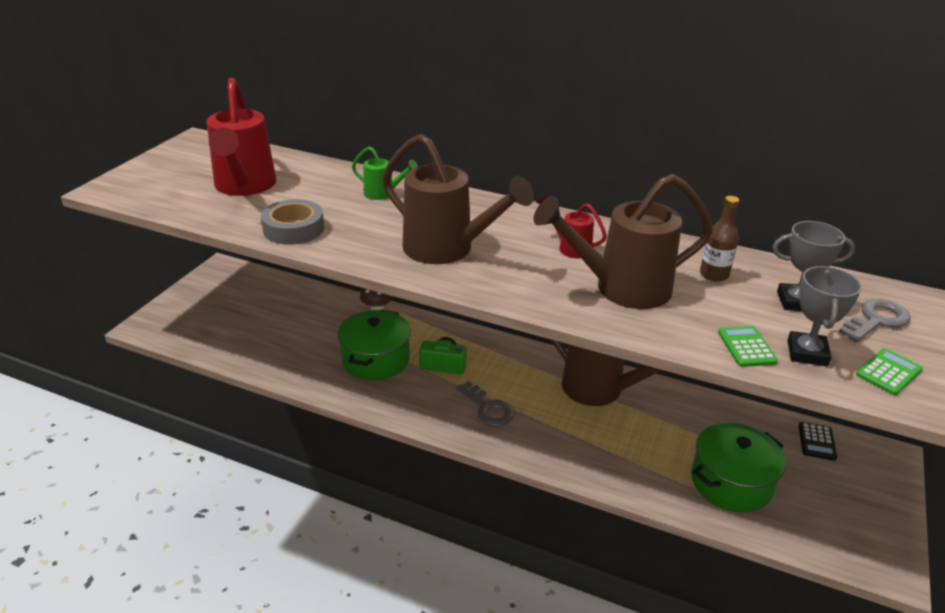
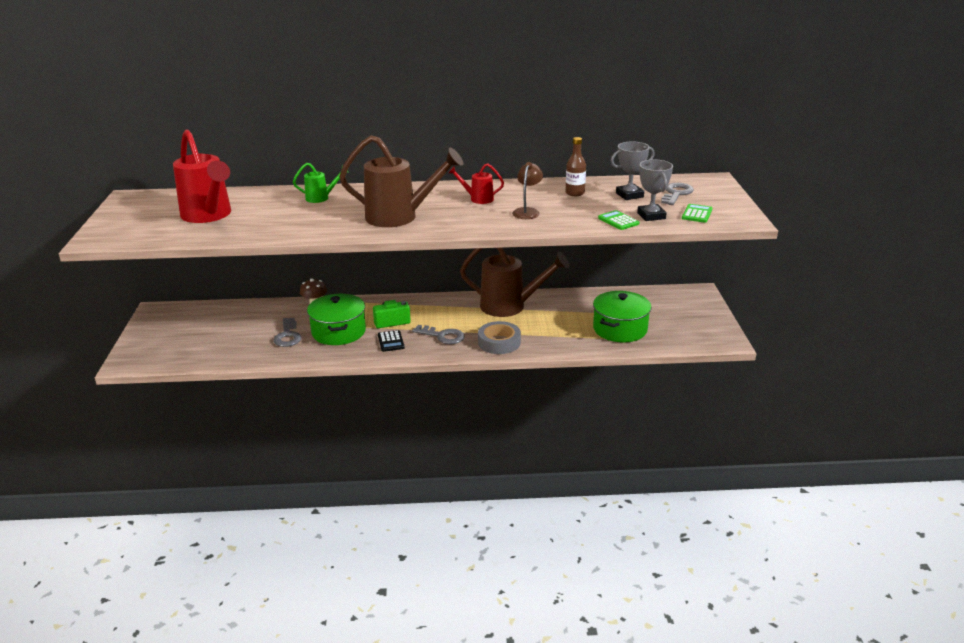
camera: 25 degrees left, 5 degrees down
(293, 229) = (278, 230): grey tape -> grey tape (499, 342)
(320, 346) = (288, 336): none -> grey key
(621, 289) = (527, 211): brown watering can -> brown lamp
(816, 441) = (655, 296): black calculator -> black calculator (391, 341)

